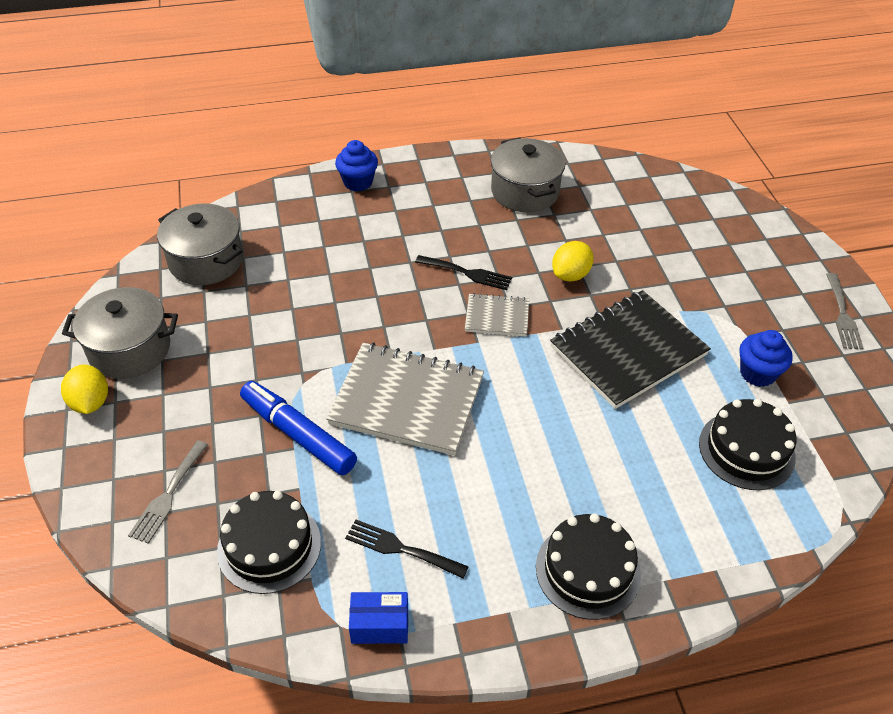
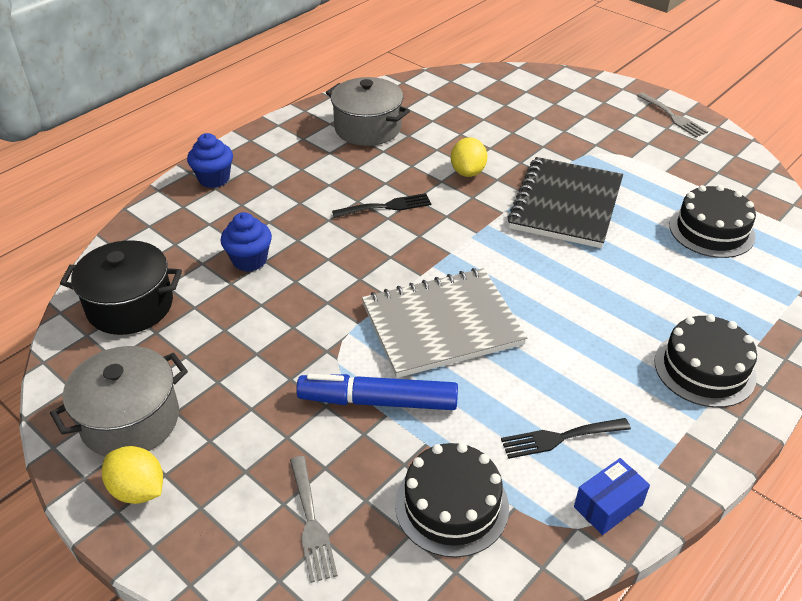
camera: 35 degrees left, 5 degrees down
(206, 261) = (130, 306): grey pot -> black pot
(497, 316) = (445, 227): grey notebook -> none
(757, 373) = (664, 178): blue cupcake -> blue cupcake (249, 260)

